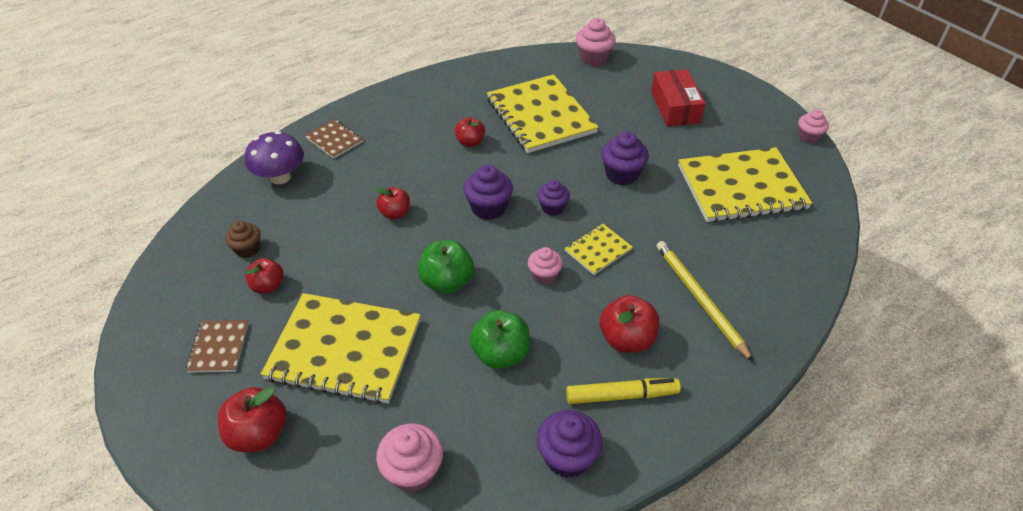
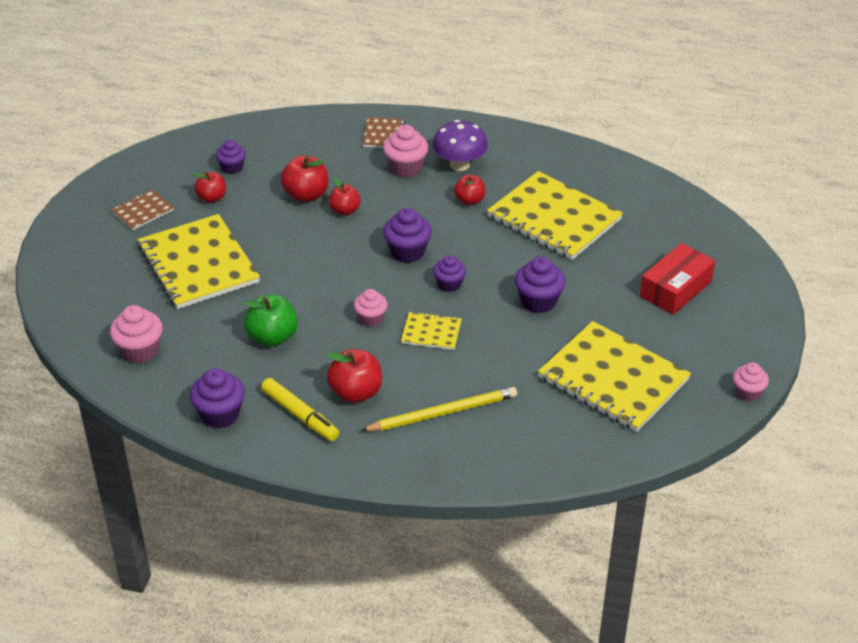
camera: 50 degrees right, 5 degrees down
(247, 249) = (232, 168): brown cupcake -> purple cupcake
(259, 434) = (100, 270): red apple -> red apple (306, 195)
(280, 177) = (314, 136): purple mushroom -> purple mushroom (459, 165)
(447, 282) = (308, 274): green apple -> none
(540, 116) = (554, 218): yellow notebook -> yellow notebook turned 75 degrees counterclockwise
(593, 58) = (679, 205): pink cupcake -> pink cupcake (406, 167)
(699, 299) = (443, 413): yellow pencil -> yellow pencil turned 45 degrees clockwise

